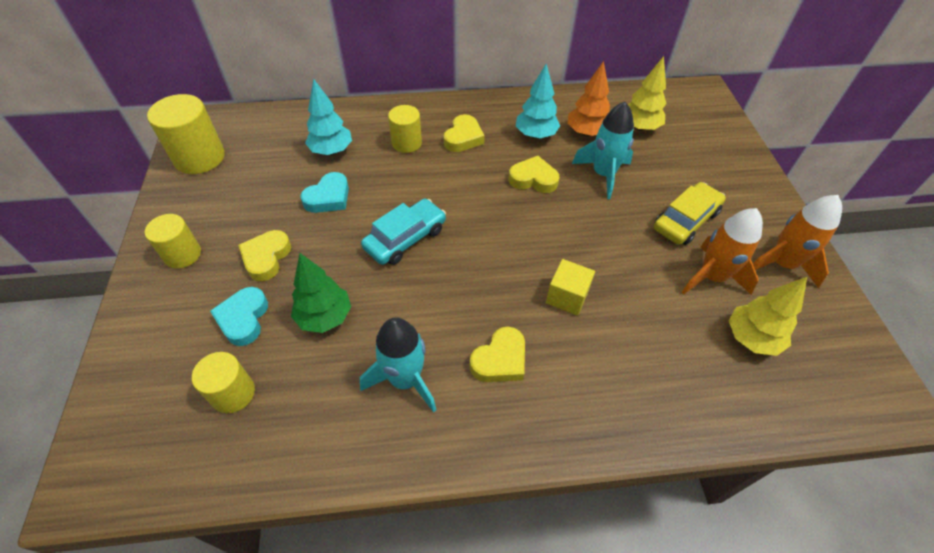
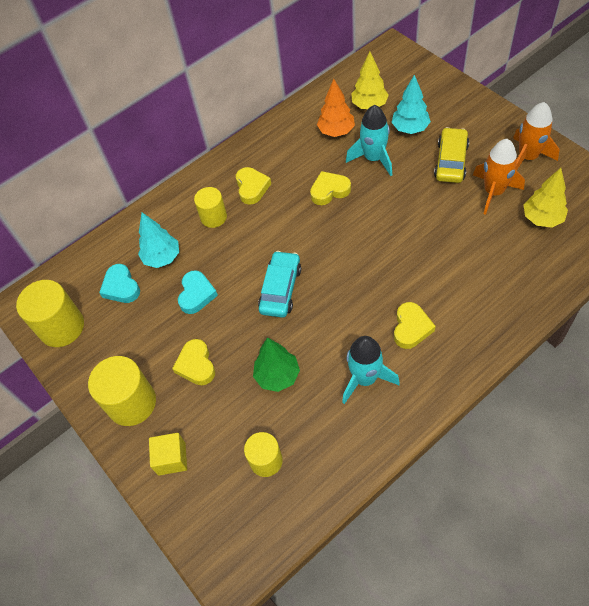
camera: 25 degrees left, 5 degrees up
(183, 254) = (132, 403): yellow cylinder -> yellow cylinder, size x1.59
(243, 319) = (223, 414): turquoise heart -> turquoise heart (121, 287)
(535, 135) = (302, 154): turquoise tree -> turquoise tree (410, 128)
(567, 297) = (418, 261): yellow cube -> yellow cube (171, 458)

